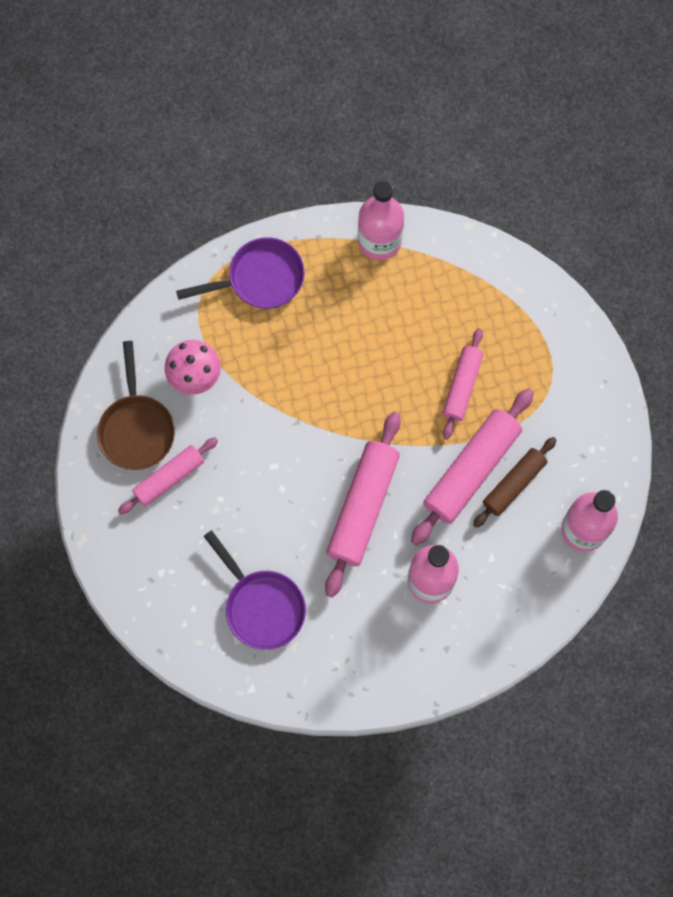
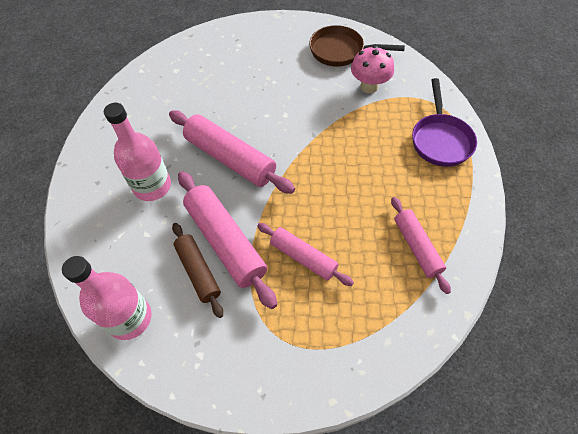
camera: 110 degrees right, 15 degrees down
(169, 478) = (299, 60): pink rolling pin -> pink rolling pin (416, 247)
(261, 606) = (190, 86): purple pan -> none
(379, 241) = (462, 232): pink bottle -> none

